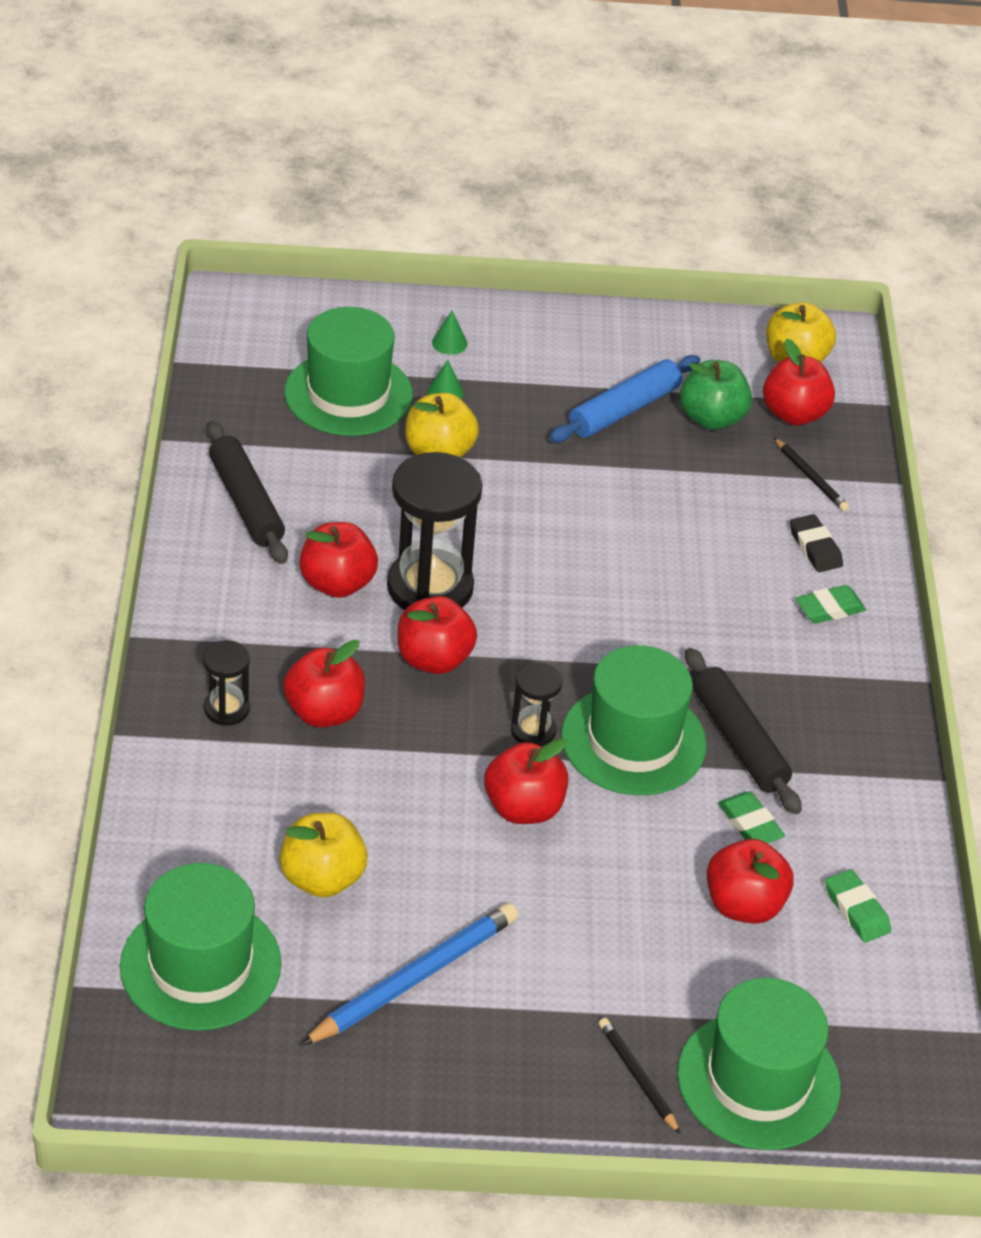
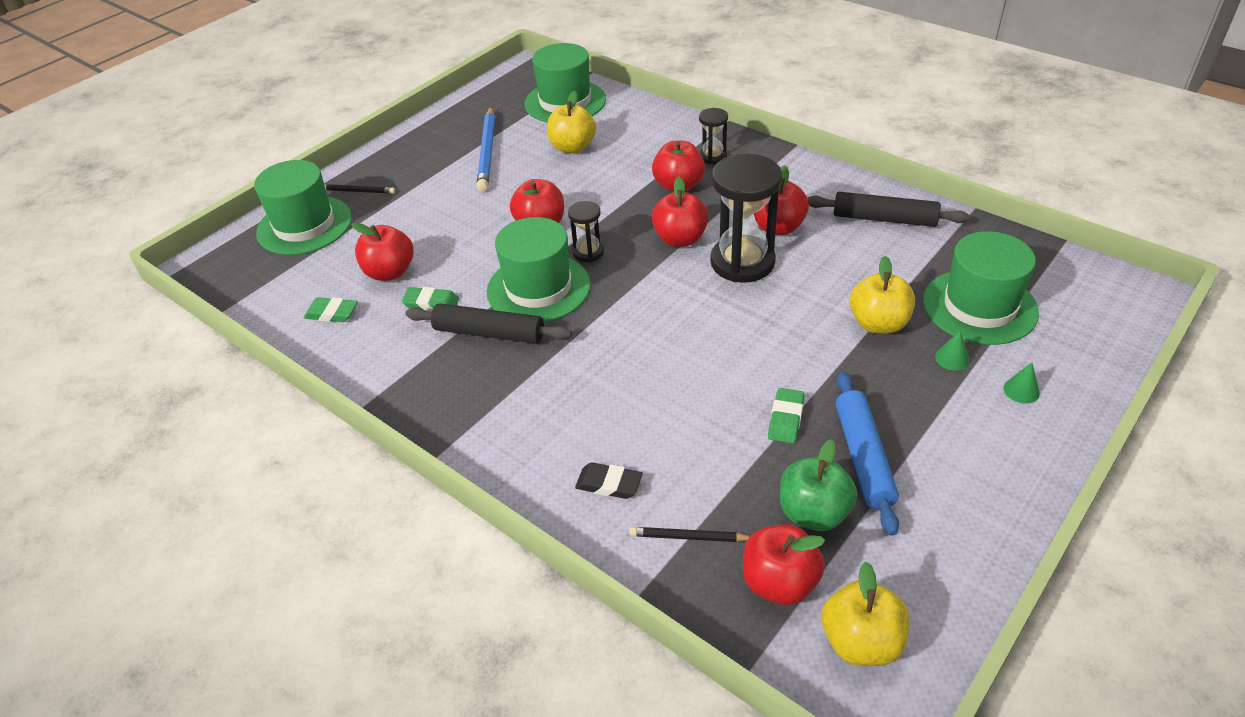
camera: 135 degrees right, 0 degrees up
(829, 608) = (543, 451): green eraser -> green eraser (786, 419)

